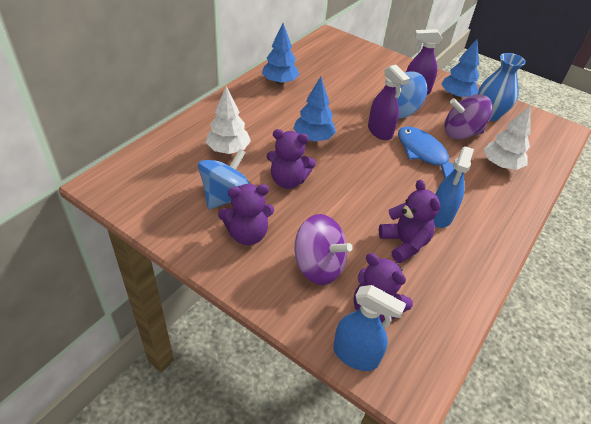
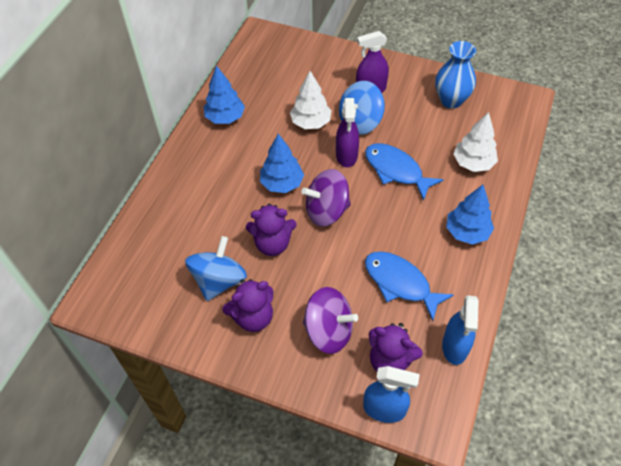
camera: 10 degrees left, 10 degrees up
(228, 150) = (201, 223): white tree -> white tree (311, 122)
(380, 132) = (346, 155): purple spray bottle -> purple spray bottle turned 45 degrees clockwise
(404, 243) = (400, 283): purple teddy bear -> blue fish
(440, 216) = (427, 242): blue spray bottle -> blue spray bottle (455, 347)
(456, 96) = (413, 84): blue tree -> blue tree (467, 232)
(461, 133) = (428, 133): purple spinning top -> purple spinning top (326, 211)

